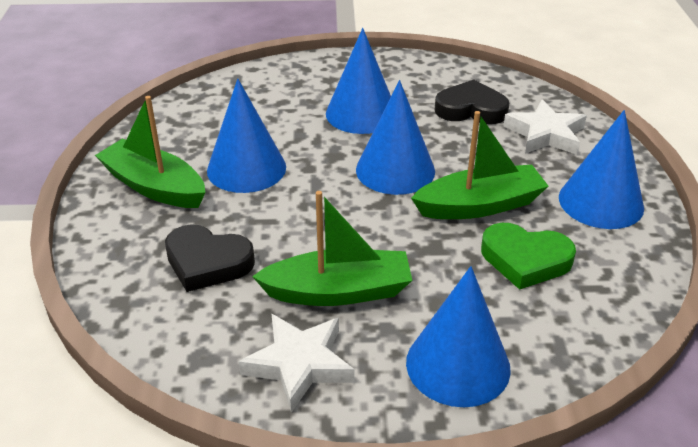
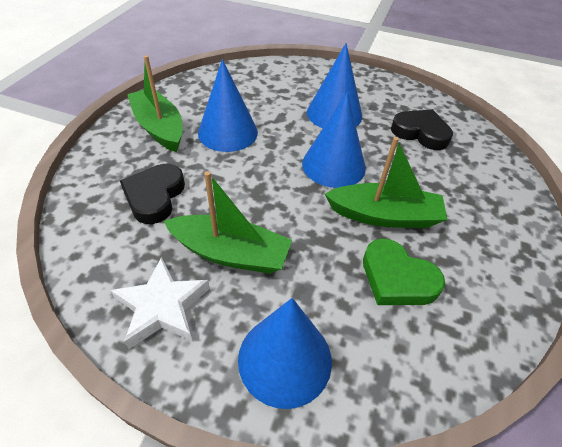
camera: 20 degrees right, 10 degrees up
(207, 262) = (154, 196): black heart -> black heart turned 60 degrees clockwise
(545, 134) = (472, 170): white star -> none
(601, 202) = (492, 246): blue cone -> none

